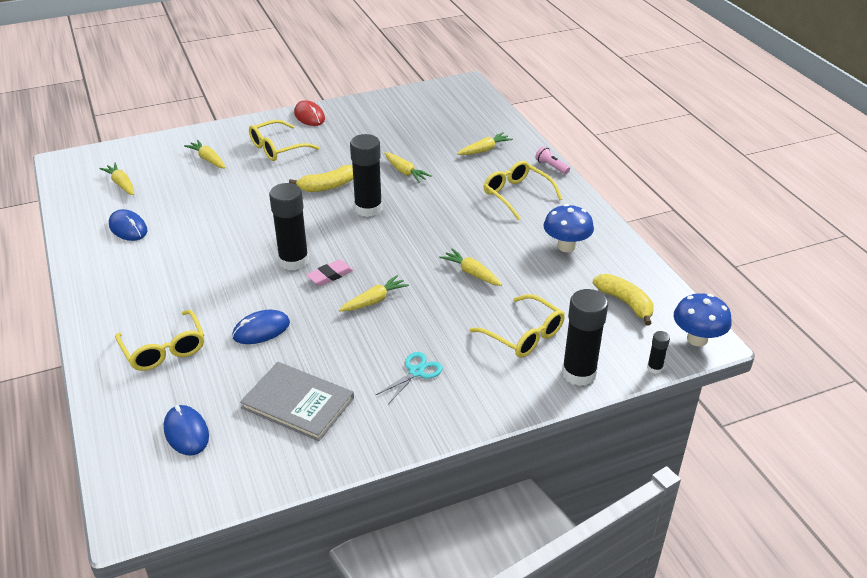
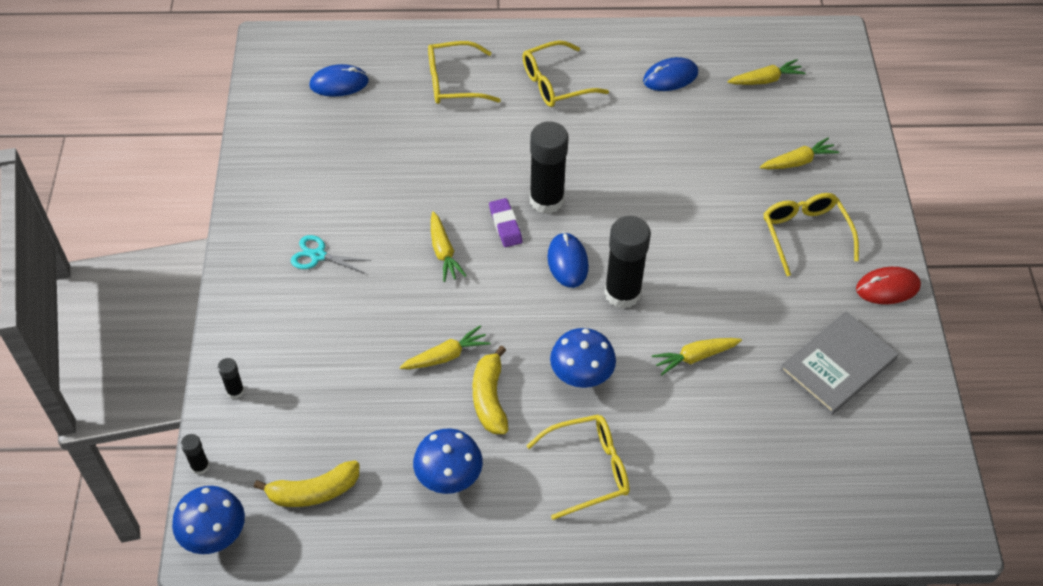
camera: 110 degrees right, 15 degrees up
(261, 330) = (445, 153): blue mouse -> blue mouse (567, 262)
(298, 403) = (330, 160): grey book -> grey book (838, 364)
(327, 186) = (690, 265): yellow banana -> yellow banana (489, 398)
(330, 275) = (505, 225): pink eraser -> purple eraser
(416, 372) = (318, 256): turquoise scissors -> turquoise scissors turned 135 degrees clockwise
(449, 211) = (581, 376): none -> blue mushroom
(484, 150) = (722, 475): yellow carrot -> none
(524, 335) = (317, 366): yellow glasses -> yellow glasses (555, 83)
(551, 166) = (644, 546): pink flashlight -> none
(579, 373) = (235, 391): black glue stick -> black glue stick, size x0.46

